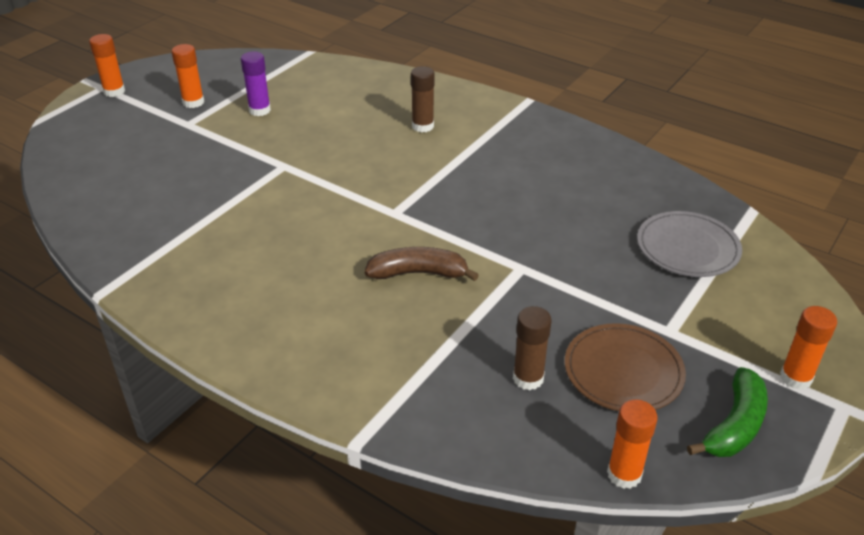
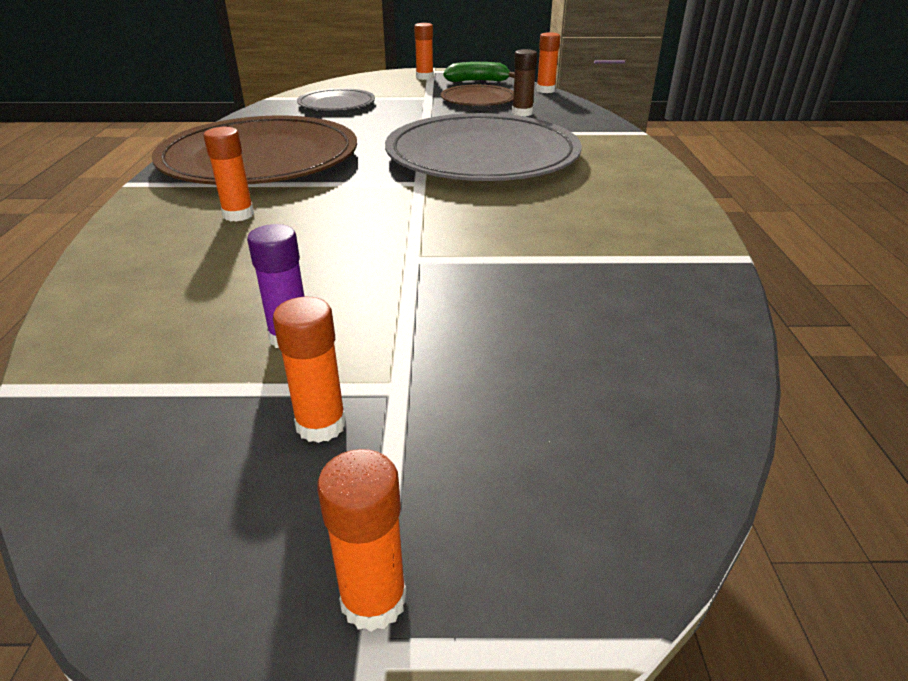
camera: 125 degrees left, 5 degrees down
(418, 273) = (482, 155): brown banana -> grey plate
(423, 126) = (238, 215): brown glue stick -> orange glue stick
(532, 158) = (260, 158): none -> brown plate

